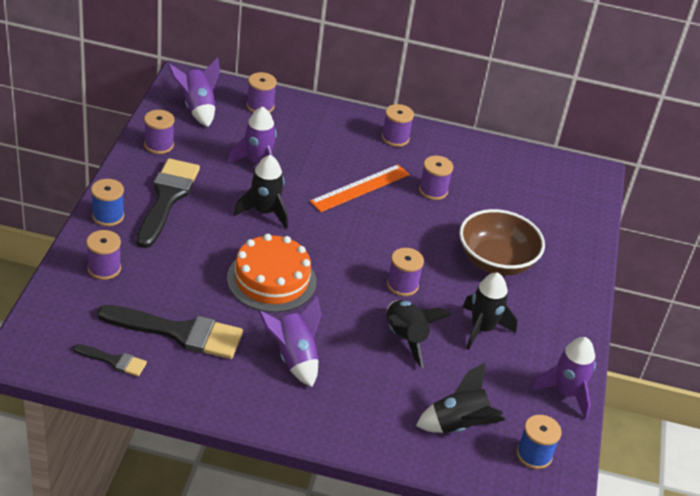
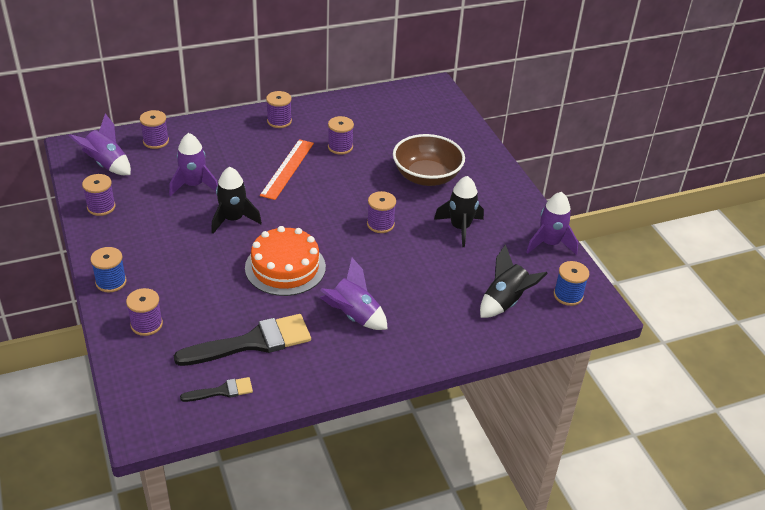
camera: 30 degrees left, 0 degrees up
(167, 198) = (147, 245): black brush -> none
(405, 338) = (416, 260): black rocket -> none

